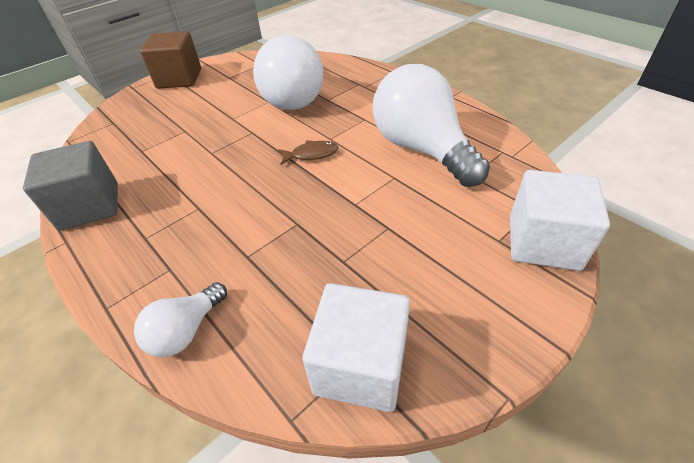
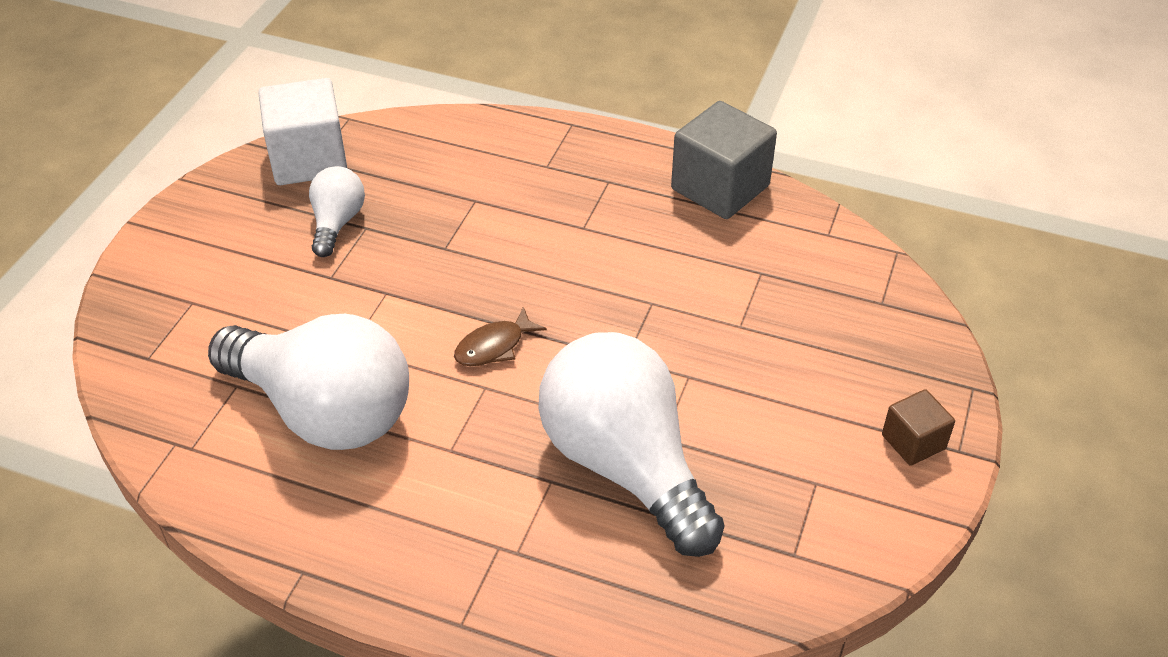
camera: 150 degrees right, 0 degrees up
(179, 79) = (913, 442): brown cube -> brown cube, size x0.54
(186, 330) = (478, 133): white light bulb -> white light bulb (337, 223)
(543, 242) = (139, 315): white cube -> none

